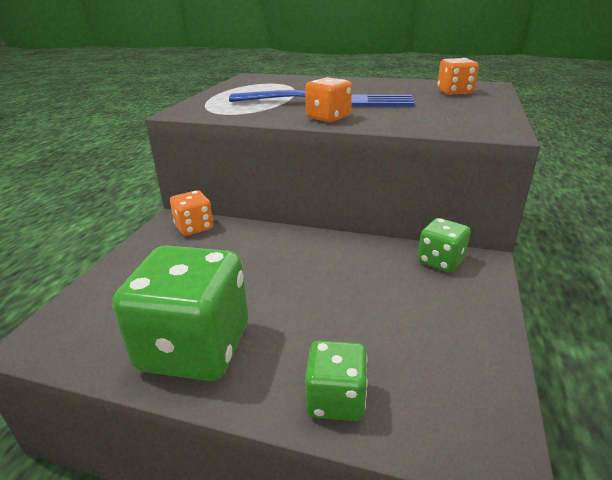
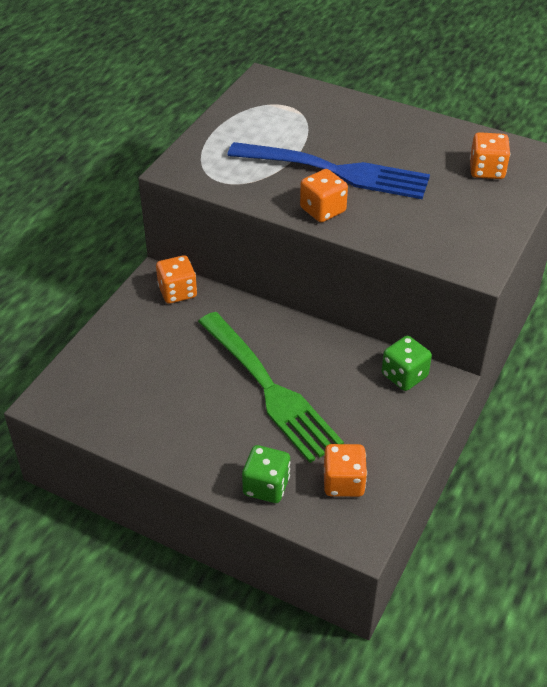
camera: 10 degrees right, 15 degrees up
(195, 347) = (170, 428): green dice -> none
(306, 291) = (269, 389): none -> green fork
(434, 377) = (343, 482): none -> orange dice

